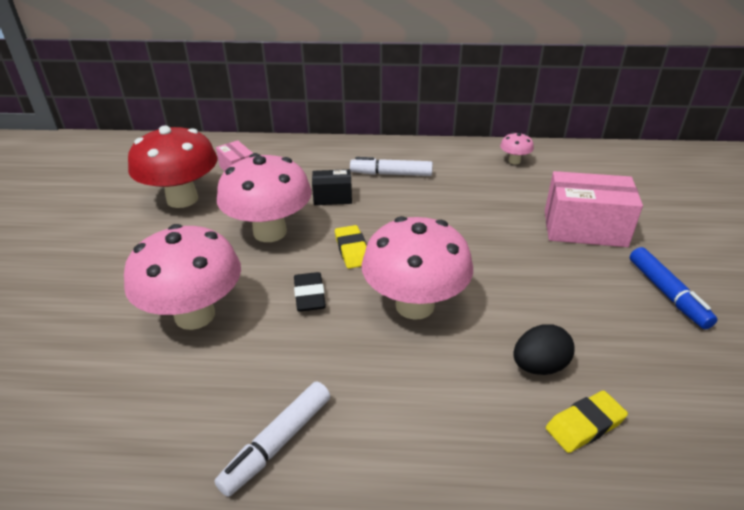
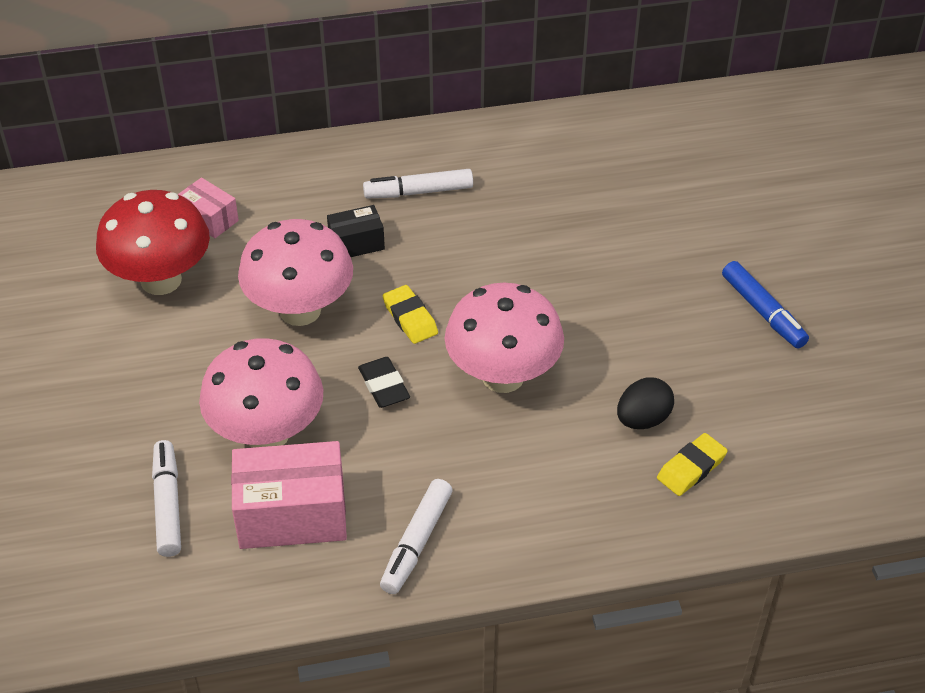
camera: 15 degrees left, 10 degrees up
(78, 357) = (168, 504): none -> white marker
(514, 161) = (572, 143): pink mushroom -> none
(584, 228) = (670, 239): pink box -> pink box (292, 514)

